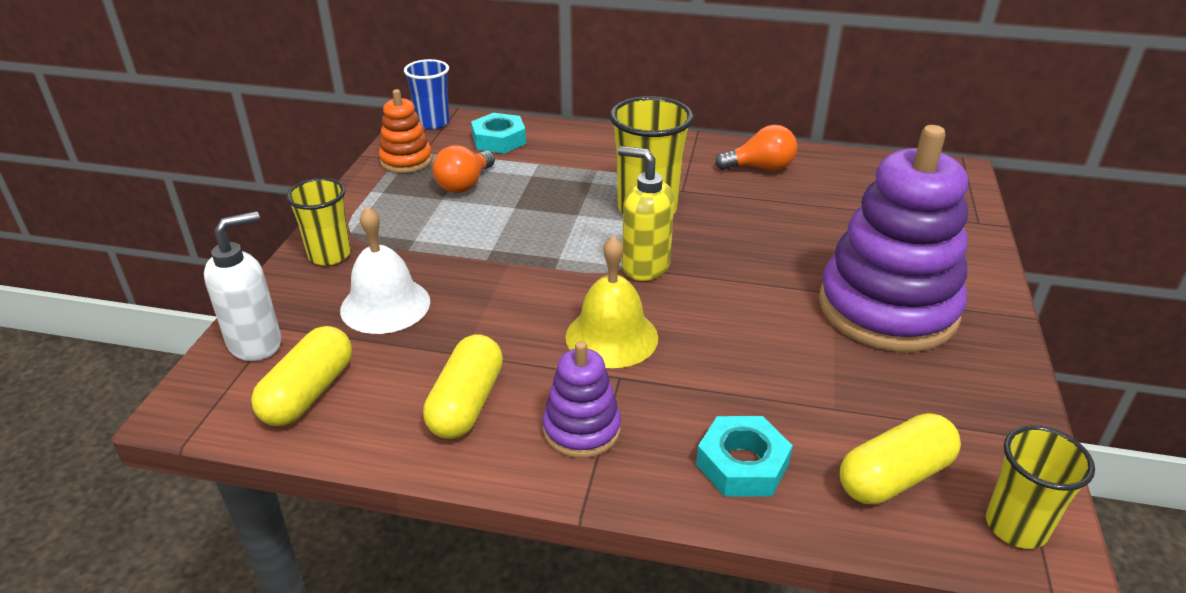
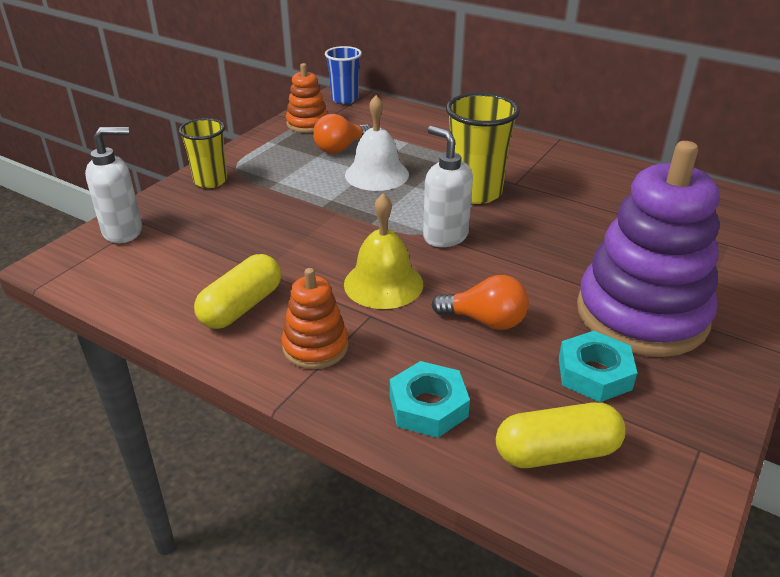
camera: 20 degrees right, 0 degrees up
(309, 393) = (137, 273): yellow capsule -> none
(385, 305) = (227, 224): white bell -> white bell (377, 174)
(499, 140) = (388, 120): turquoise nut -> turquoise nut (594, 373)
(581, 429) = (315, 347): purple stacking toy -> orange stacking toy
(645, 266) = (445, 236): yellow soap dispenser -> white soap dispenser
(760, 168) = (597, 177): orange light bulb -> orange light bulb (485, 321)
(1016, 526) = (647, 525): yellow cup -> none

